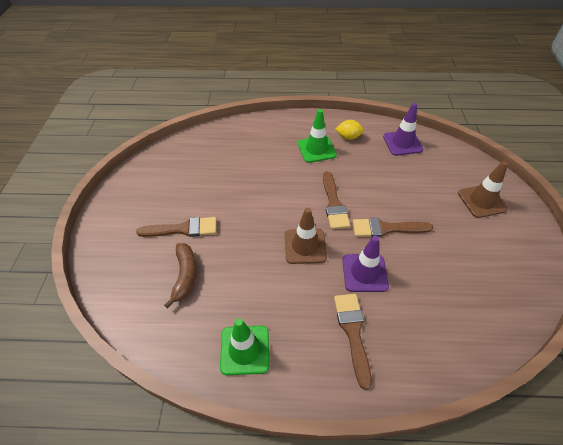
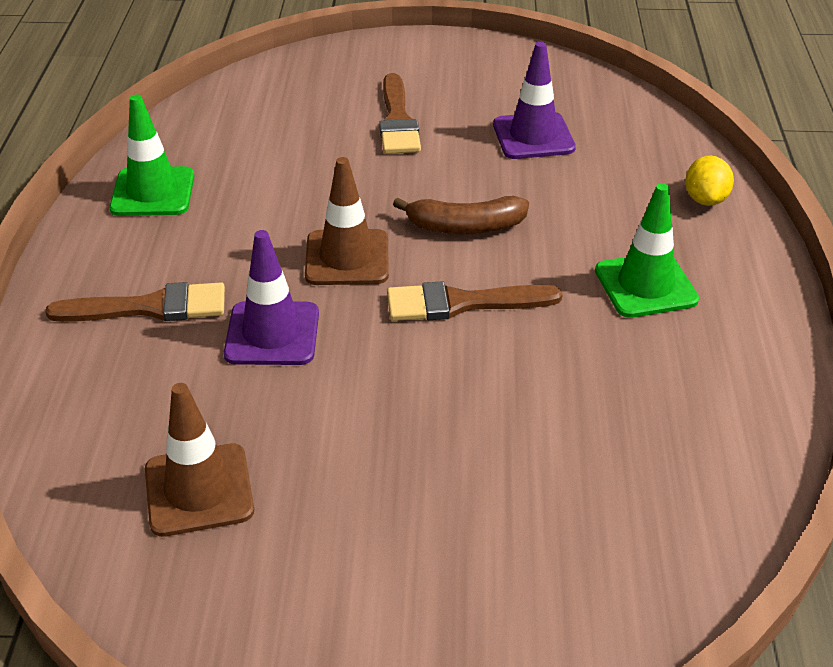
camera: 90 degrees right, 10 degrees down
(185, 276) = (298, 130): brown banana -> brown banana (465, 227)
(348, 137) = (707, 344): yellow lemon -> yellow lemon (705, 199)
(386, 228) = (386, 380): brown brush -> none
(402, 143) = (707, 453): purple traffic cone -> purple traffic cone (533, 136)
(481, 201) = (478, 591): brown traffic cone -> brown traffic cone (199, 490)

